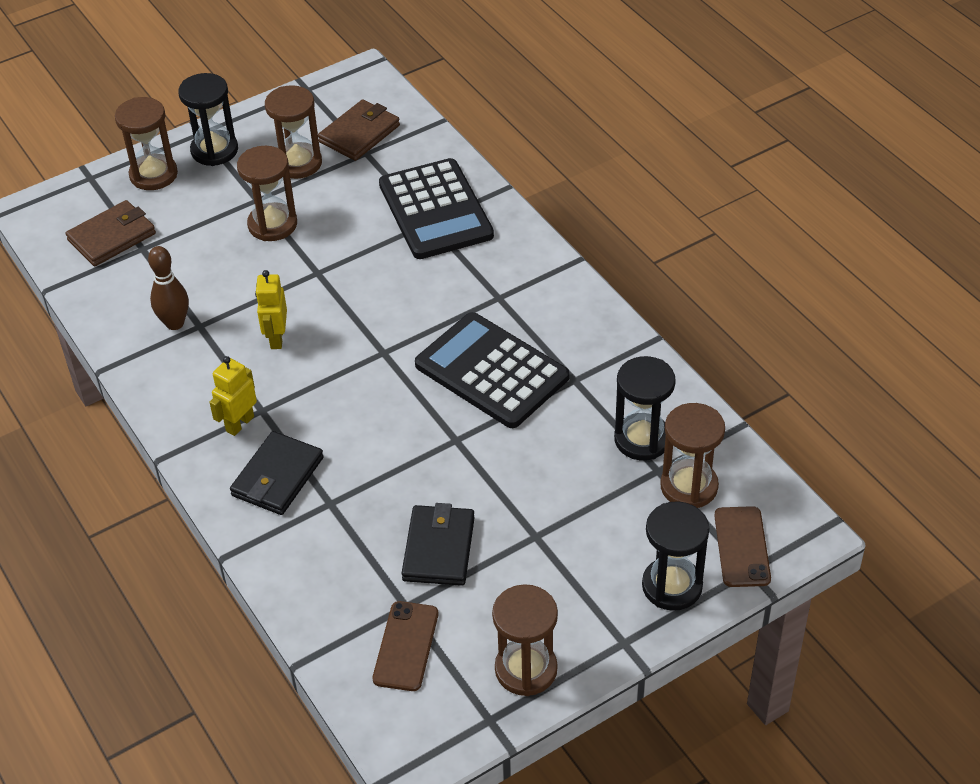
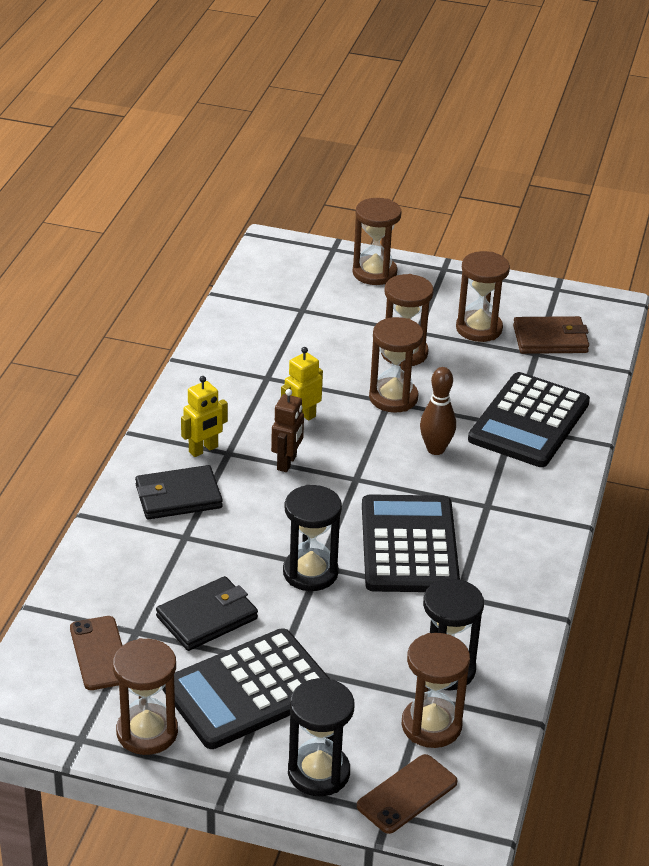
camera: 45 degrees right, 10 degrees down
(112, 237) = (294, 291): brown wallet -> none
(175, 323) = (255, 365): brown bowling pin -> brown bowling pin (435, 449)
(214, 150) = (435, 284): black hourglass -> black hourglass (310, 572)
(239, 423) = (203, 450): yellow robot -> yellow robot turned 150 degrees clockwise
(317, 267) = (393, 398): none -> brown hourglass
(317, 381) = (287, 463): none -> brown robot
(406, 646) = (100, 653): brown phone -> brown phone turned 75 degrees counterclockwise
(544, 573) = (248, 690): none -> black calculator

